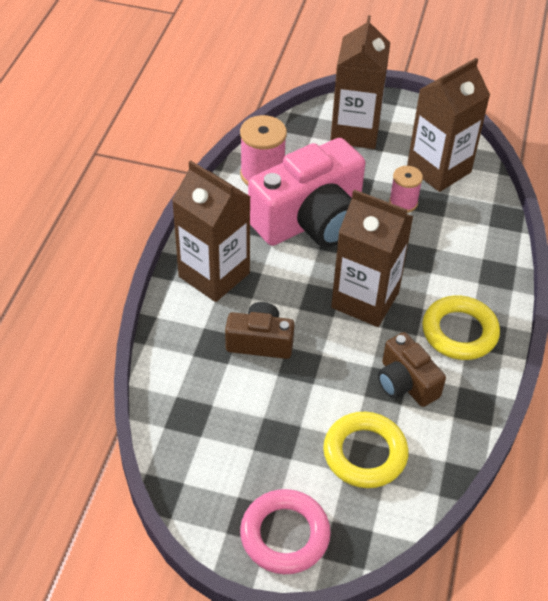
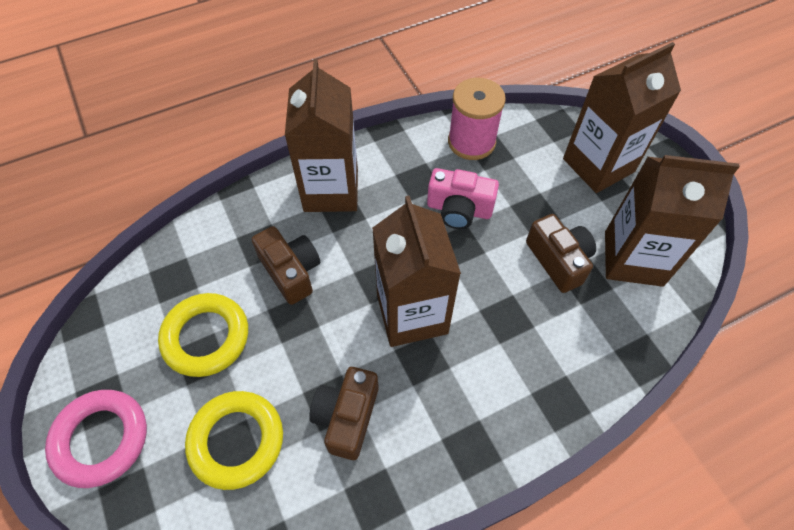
camera: 50 degrees right, 10 degrees up
(311, 220) = (459, 209): pink camera -> pink camera, size x0.52
(403, 203) = (558, 260): pink spool -> brown camera
(459, 332) = (451, 420): yellow ring -> yellow ring (206, 337)

